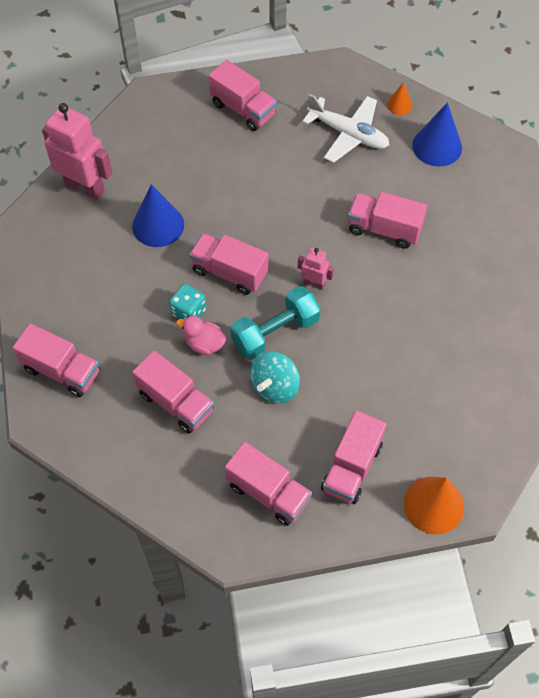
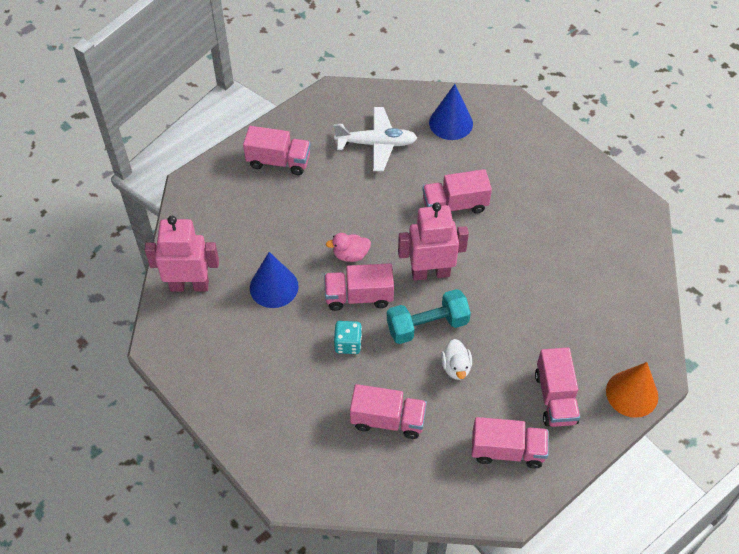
camera: 30 degrees left, 5 degrees down
(62, 370) = (277, 444): pink truck -> none
(204, 344) = (378, 362): pink duck -> pink duck (350, 255)
(275, 332) = (427, 325): turquoise dumbbell -> turquoise dumbbell turned 45 degrees clockwise
(275, 386) = (456, 367): turquoise spinning top -> white duck
(314, 283) = (430, 273): pink robot -> pink robot, size x2.03
(399, 105) = (400, 103): orange cone -> none

